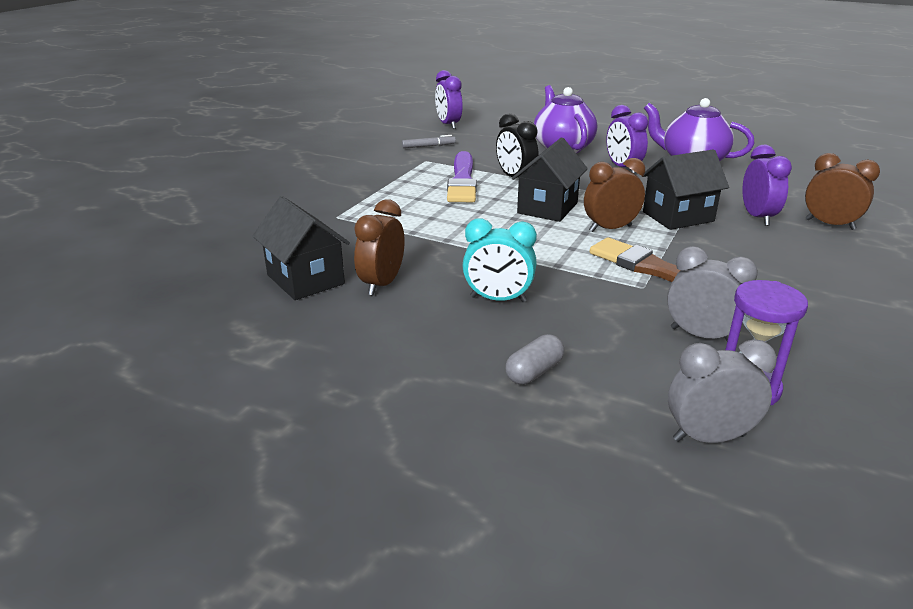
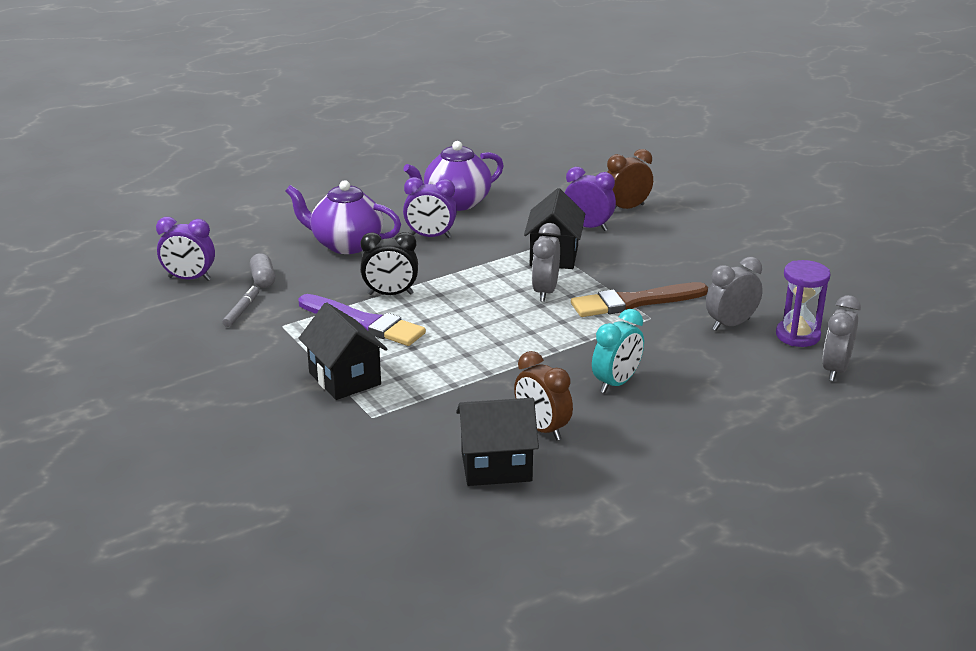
camera: 60 degrees left, 0 degrees up
(534, 372) = (727, 403): grey capsule -> grey capsule (263, 280)
(547, 208) = (475, 303): black house -> black house (345, 378)
(610, 228) = (545, 292): brown clock -> grey clock

